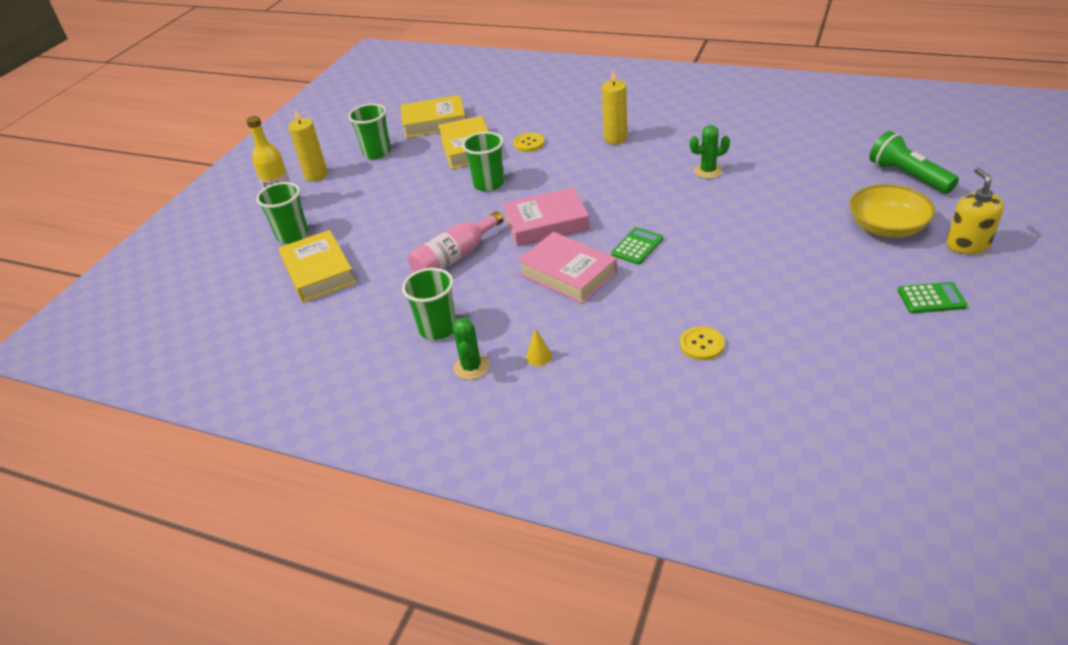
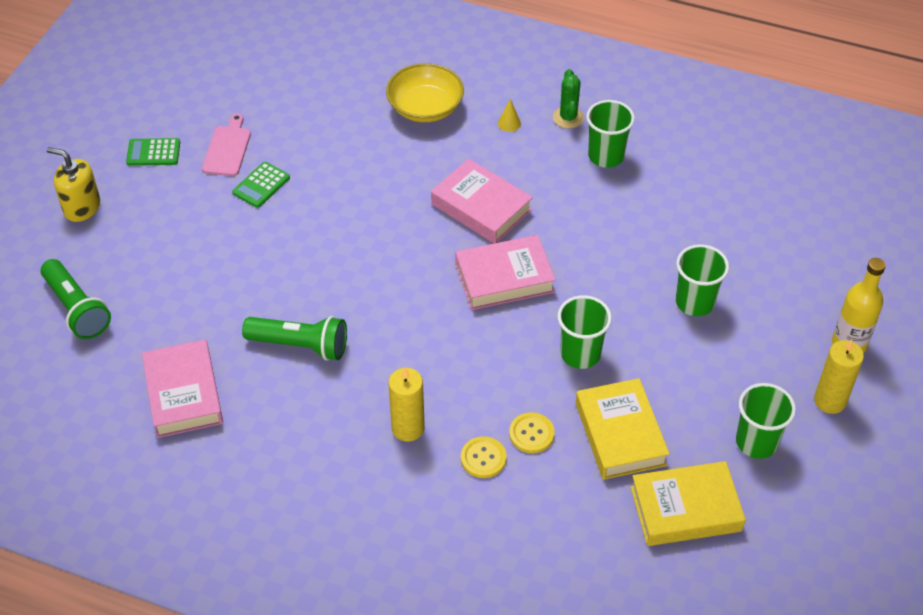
camera: 175 degrees right, 10 degrees up
(292, 235) = (810, 289): green cup -> green cup (695, 302)
(319, 272) = (754, 232): yellow book -> none
(455, 257) = (604, 239): pink bottle -> none
(637, 246) = (406, 235): green calculator -> green calculator (261, 185)
(701, 344) = (367, 124): yellow button -> yellow button (483, 458)
(708, 171) = (300, 345): green cactus -> green flashlight
(786, 140) = (183, 394): none -> pink book
(850, 308) = (227, 149): none -> pink cutting board
(886, 227) = (143, 237): yellow bowl -> yellow bowl (425, 107)
(967, 244) = (82, 207): yellow soap dispenser -> yellow soap dispenser turned 120 degrees clockwise

